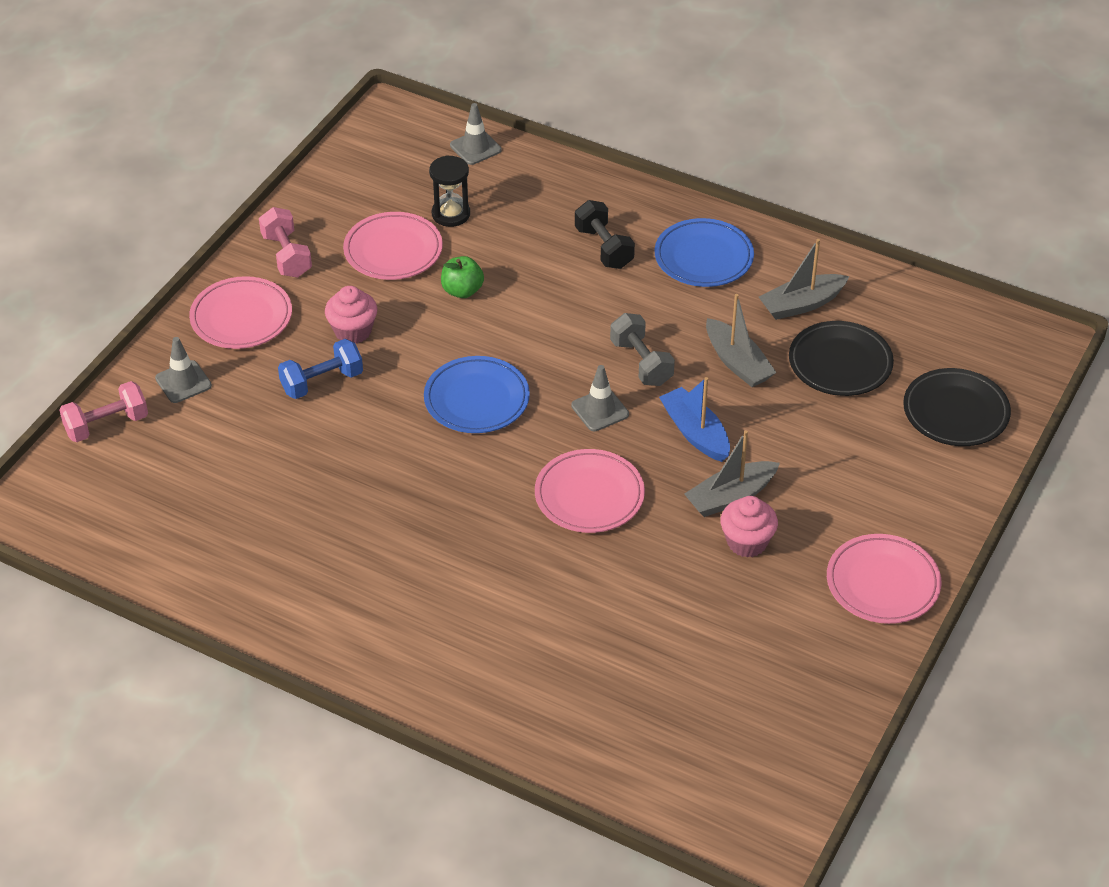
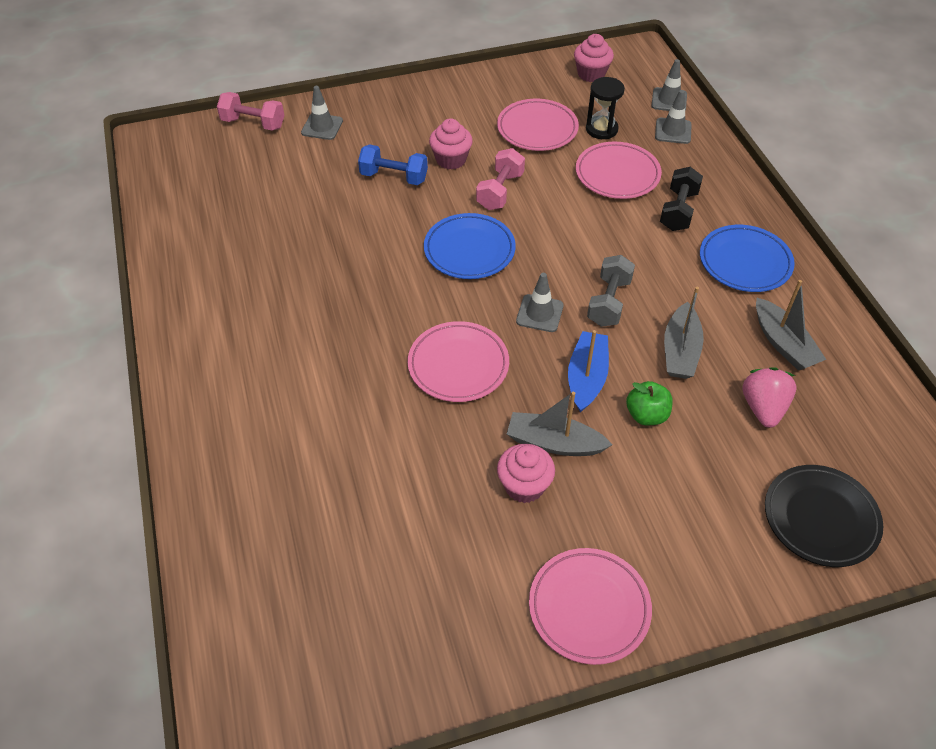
camera: 45 degrees right, 5 degrees up
(241, 318) = (400, 112): pink plate -> pink plate (617, 174)
(286, 256) = (471, 94): pink dumbbell -> pink dumbbell (500, 191)
(374, 164) = (591, 74): none -> pink cupcake
(462, 291) = (548, 178): green apple -> green apple (646, 415)
(514, 176) = (673, 131): none -> grey traffic cone
(801, 304) = (783, 344): grey boat -> grey boat turned 135 degrees counterclockwise
(840, 363) = (763, 408): black plate -> pink strawberry

